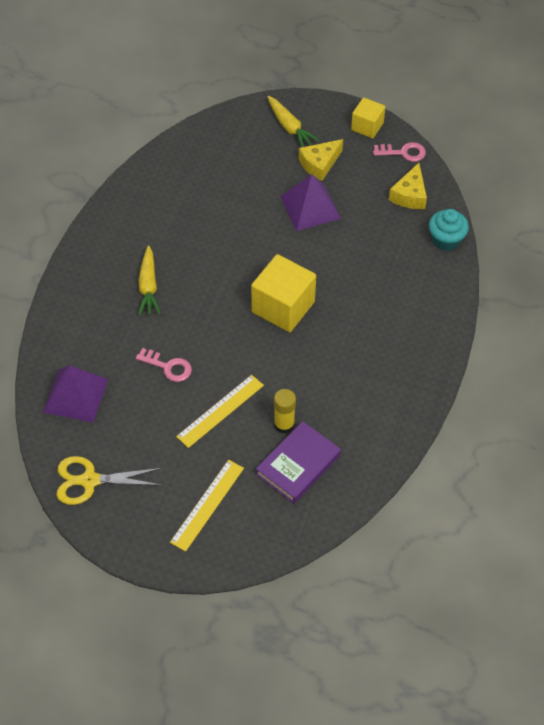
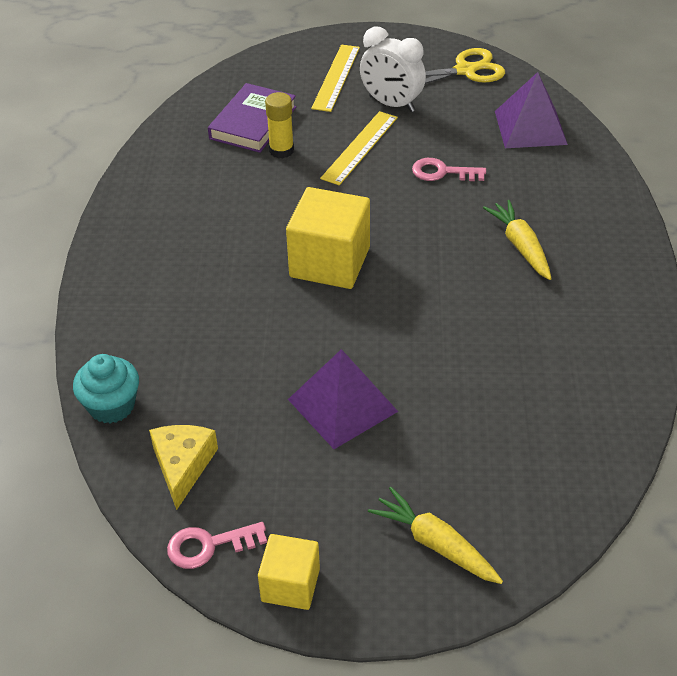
camera: 165 degrees right, 10 degrees down
(173, 455) = (391, 104): none -> white clock
(319, 164) = (353, 484): yellow cheese -> none

